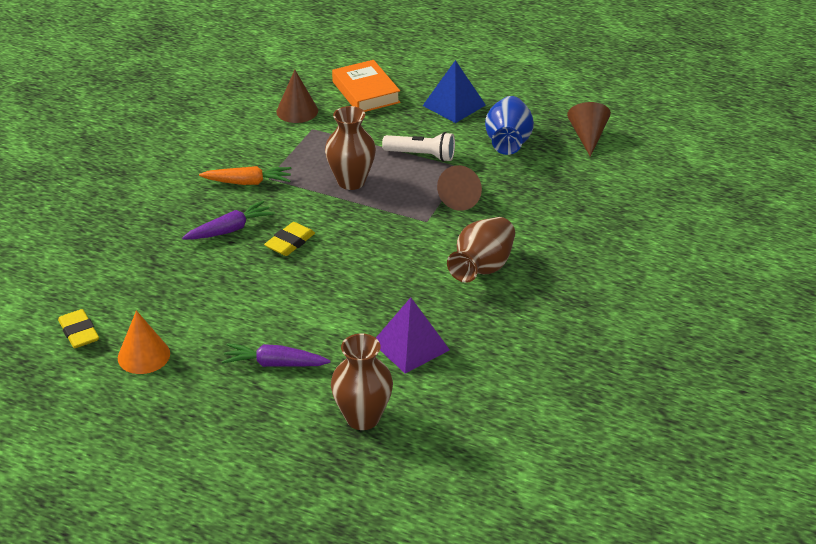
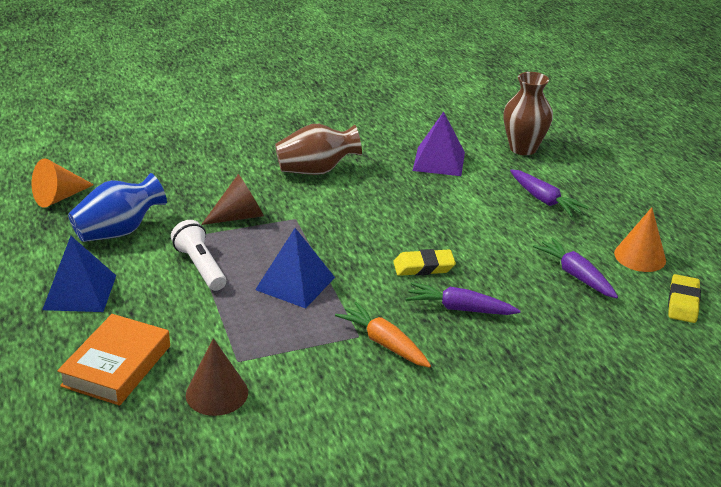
camera: 135 degrees left, 5 degrees down
(178, 305) = (575, 275): none -> purple carrot
(351, 181) = (295, 283): brown vase -> blue pyramid
(588, 136) = (59, 197): brown cone -> orange cone

